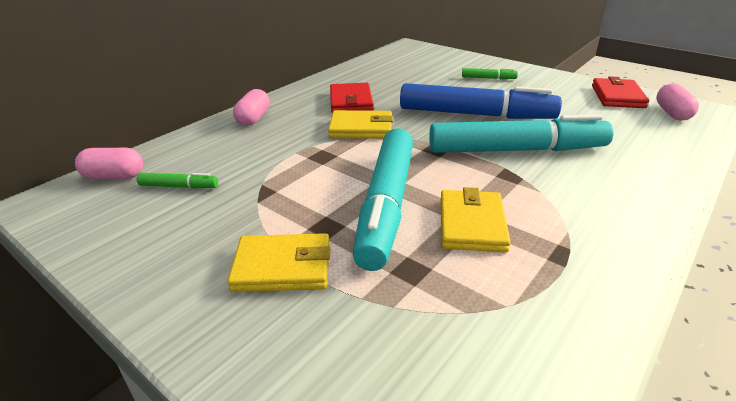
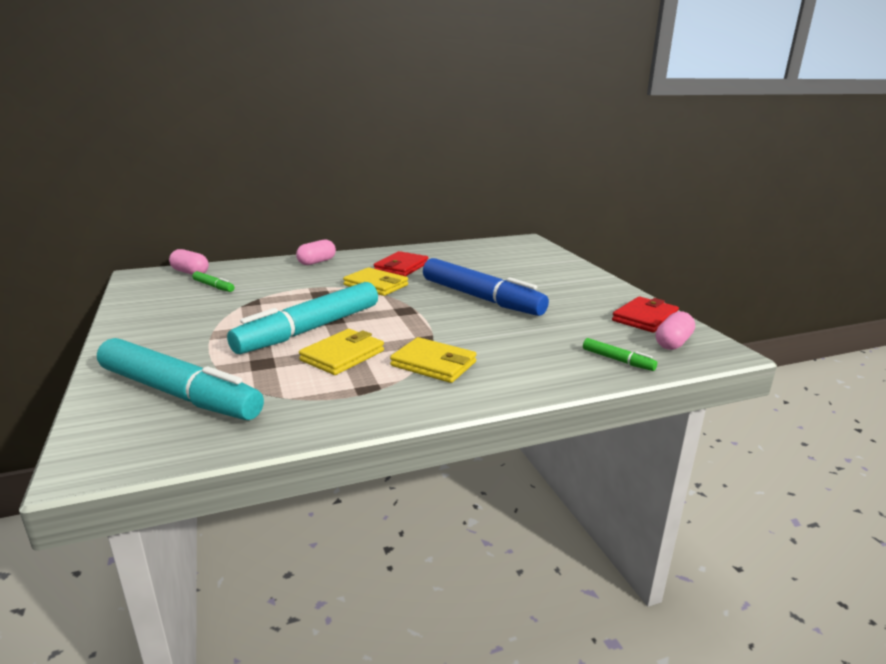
camera: 30 degrees right, 10 degrees down
(282, 267) = (200, 338): yellow wallet -> yellow wallet (433, 364)
(488, 78) = (547, 277): green marker -> green marker (617, 360)
(516, 150) = (464, 327): turquoise marker -> turquoise marker (179, 393)

